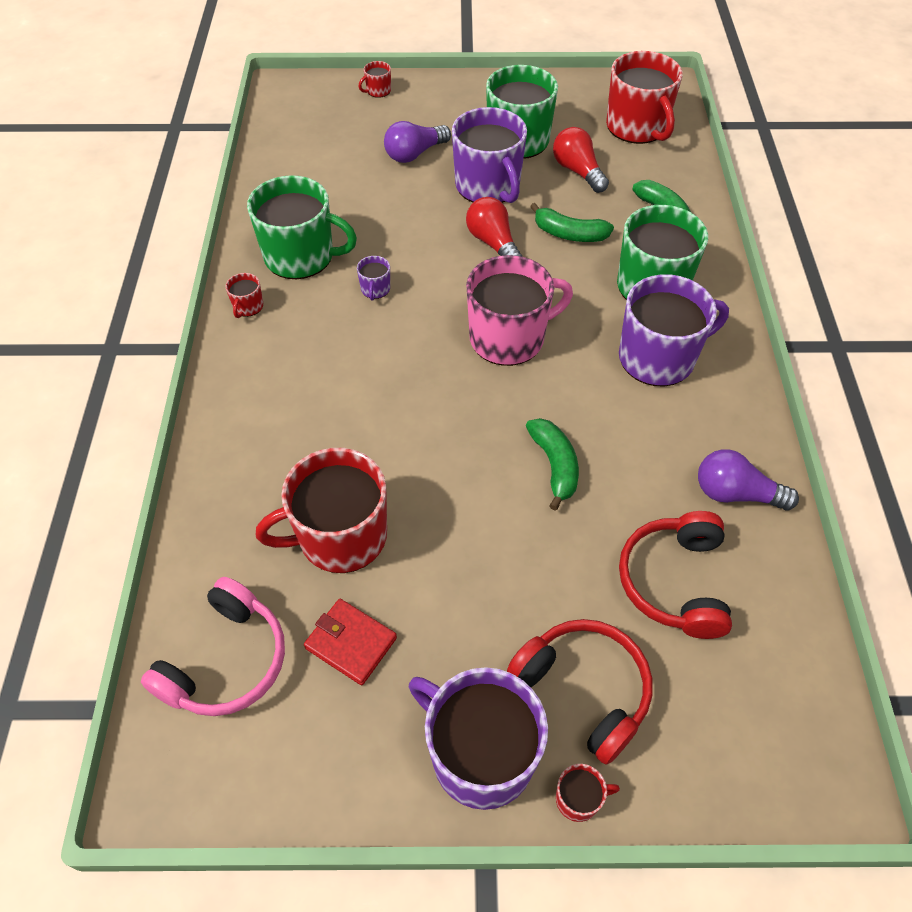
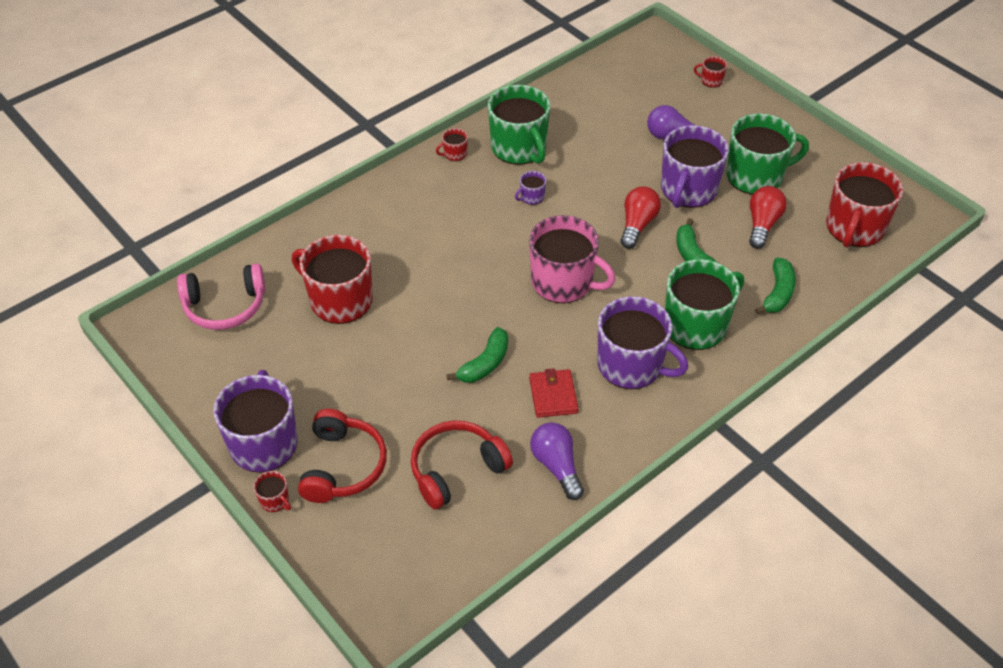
camera: 50 degrees right, 5 degrees down
(351, 643) = (280, 348): red wallet -> red wallet (553, 395)

